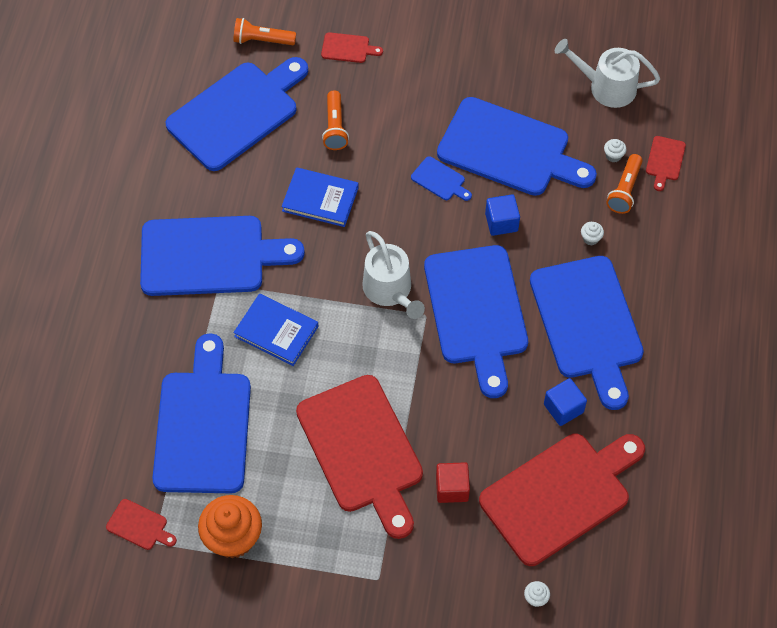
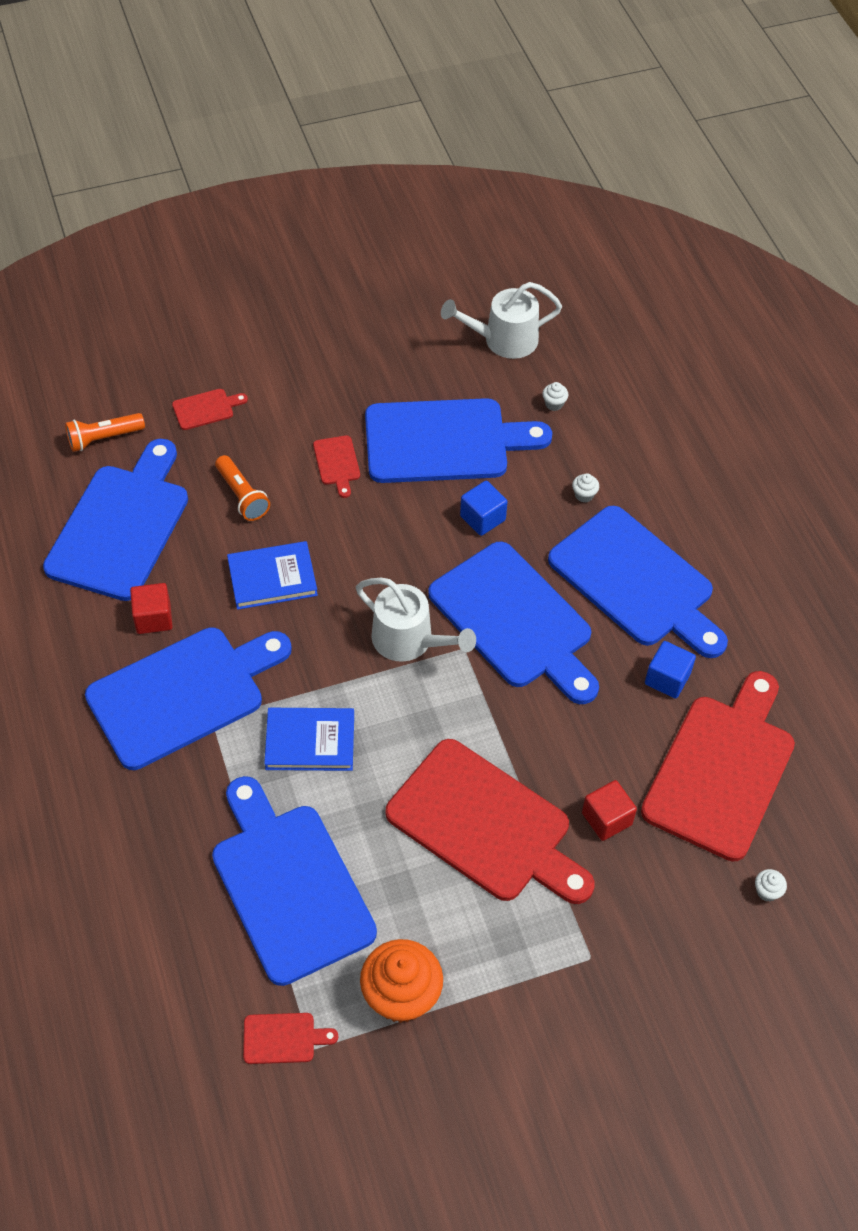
camera: 30 degrees left, 5 degrees down
(221, 191) = (153, 618): none -> red cube
(440, 180) = (391, 503): blue cutting board -> none
(624, 190) = (587, 433): orange flashlight -> none
(665, 161) = (607, 388): red cutting board -> red cutting board (337, 463)

